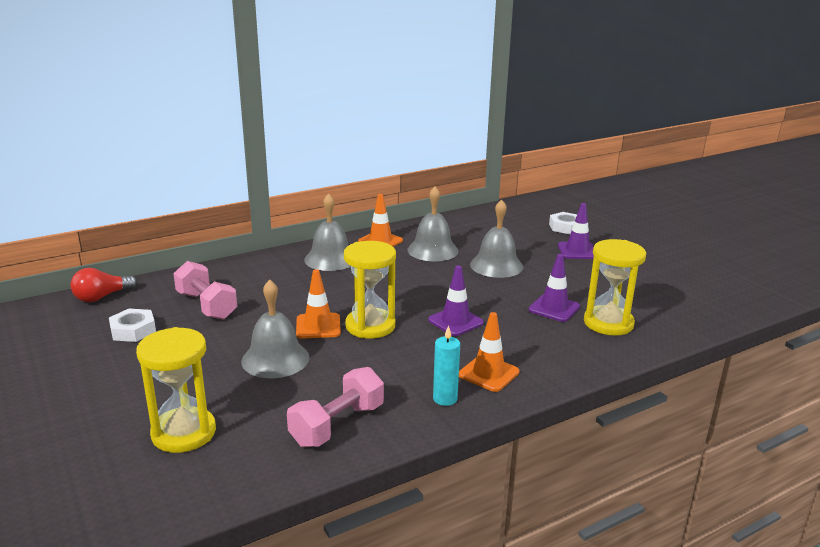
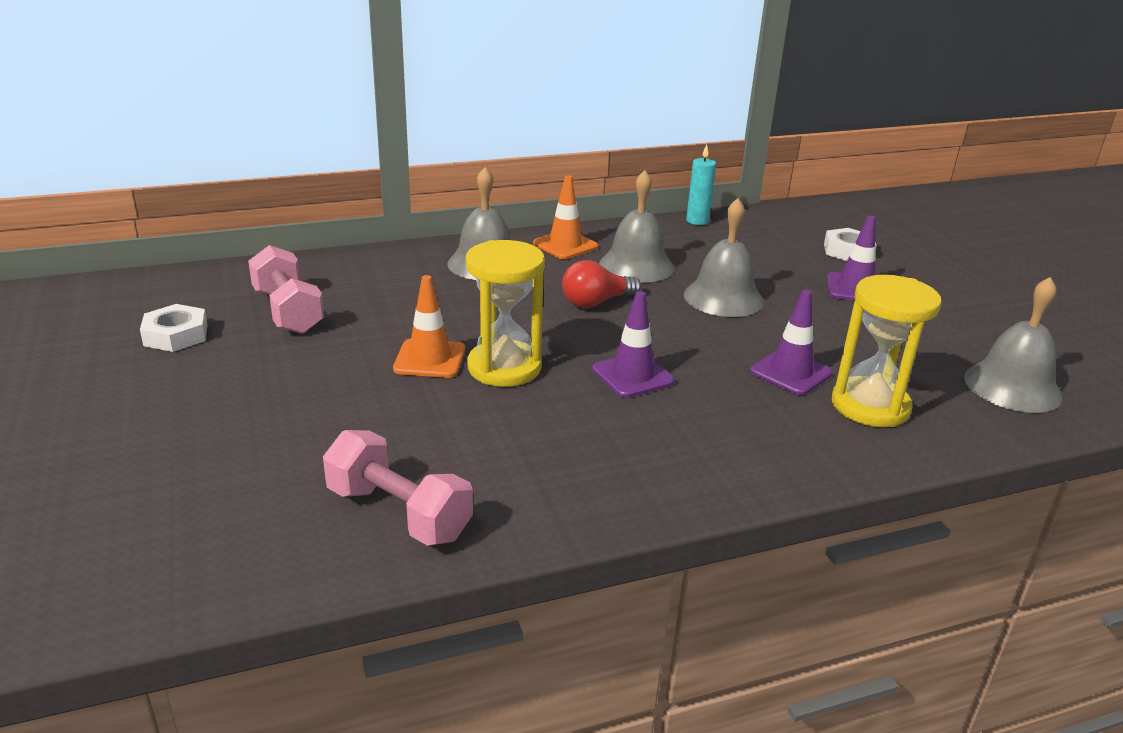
camera: 10 degrees right, 5 degrees up
(102, 297) = (156, 284): red light bulb -> red light bulb (596, 302)
(184, 433) = (177, 494): yellow hourglass -> none
(275, 359) = (350, 400): grey bell -> grey bell (1012, 386)
(337, 425) = (398, 513): pink dumbbell -> pink dumbbell turned 75 degrees clockwise
(445, 399) = (574, 494): turquoise candle -> turquoise candle (697, 221)
(488, 373) = (655, 462): orange traffic cone -> none

